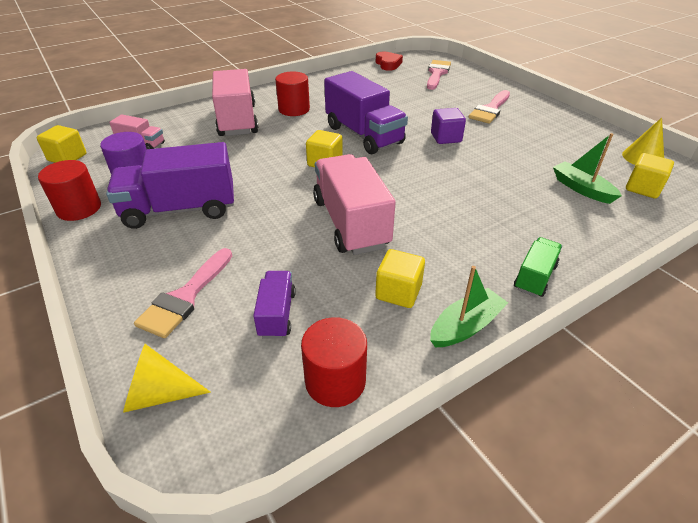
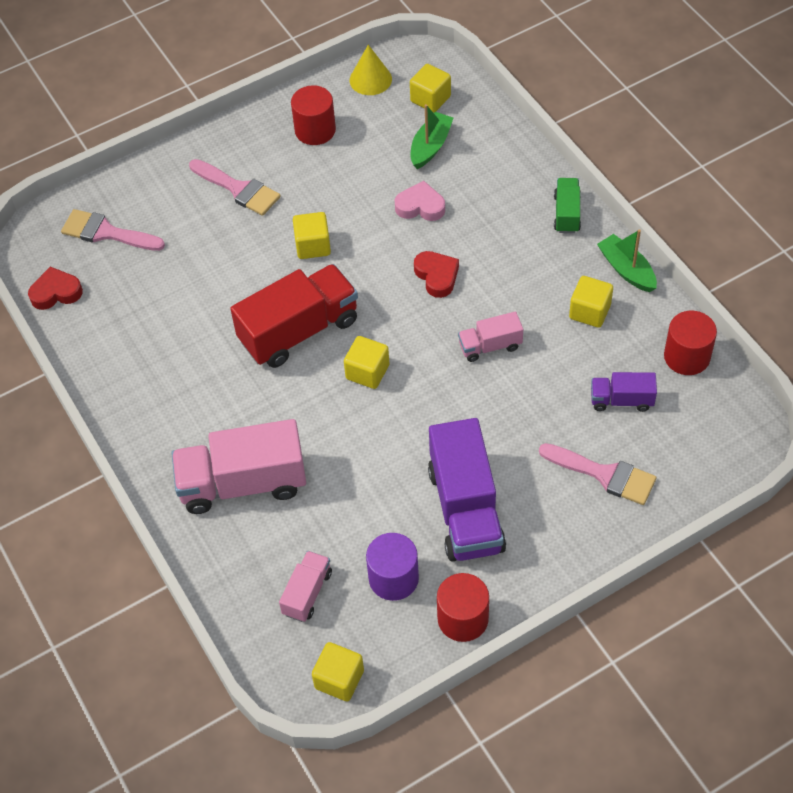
camera: 85 degrees left, 15 degrees up
(159, 394) = (709, 470): yellow cone -> none
(294, 109) = (213, 414): red cylinder -> red cylinder (315, 130)
(350, 223) = (490, 346): pink truck -> pink truck, size x0.51
(364, 135) = (299, 331): purple truck -> red truck
(427, 193) = (437, 276): none -> red heart
(446, 138) = (313, 246): purple cube -> yellow cube
(506, 184) = (420, 206): none -> pink heart
(534, 277) = (566, 214): green truck -> green truck turned 60 degrees clockwise
(581, 189) = (430, 146): green boat -> green boat turned 150 degrees clockwise

